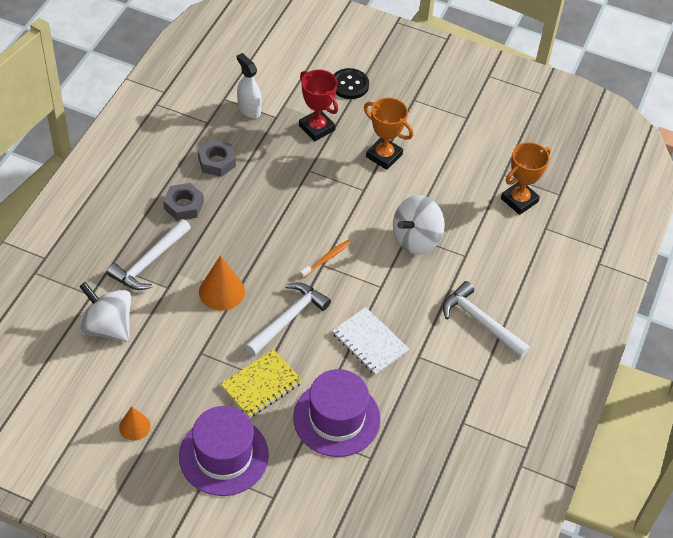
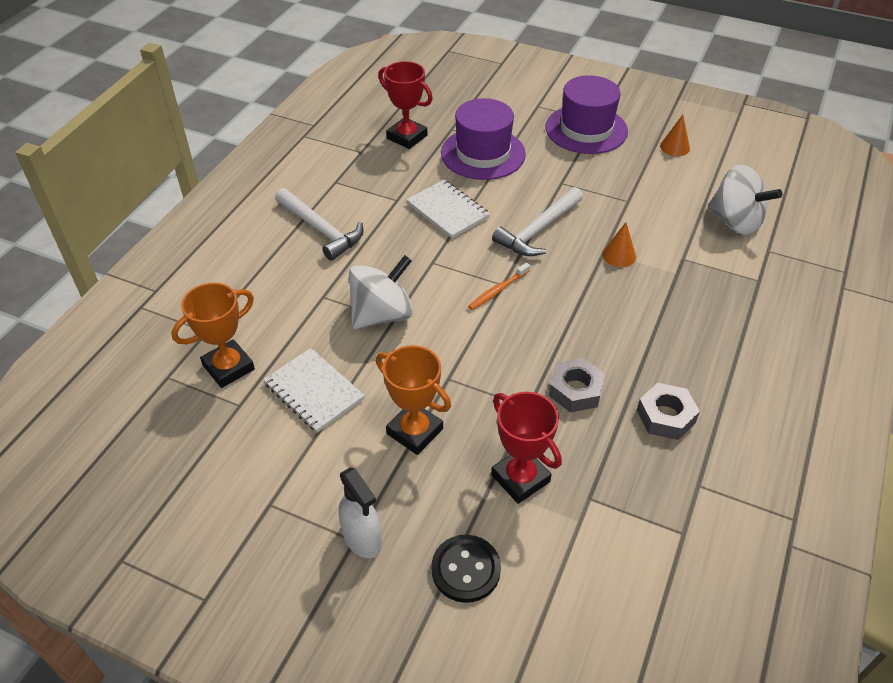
camera: 175 degrees left, 5 degrees down
(149, 262) = (714, 284): white hammer -> none
(183, 205) = (694, 352): grey nut -> grey nut (575, 390)
(221, 291) = (619, 255): orange cone -> orange cone, size x0.63
(249, 109) = (636, 512): white spray bottle -> white spray bottle (362, 538)
(261, 385) = (559, 176): yellow notebook -> none
(417, 444) = (407, 137): none -> red trophy
(455, 182) = (314, 391): none -> white notebook

